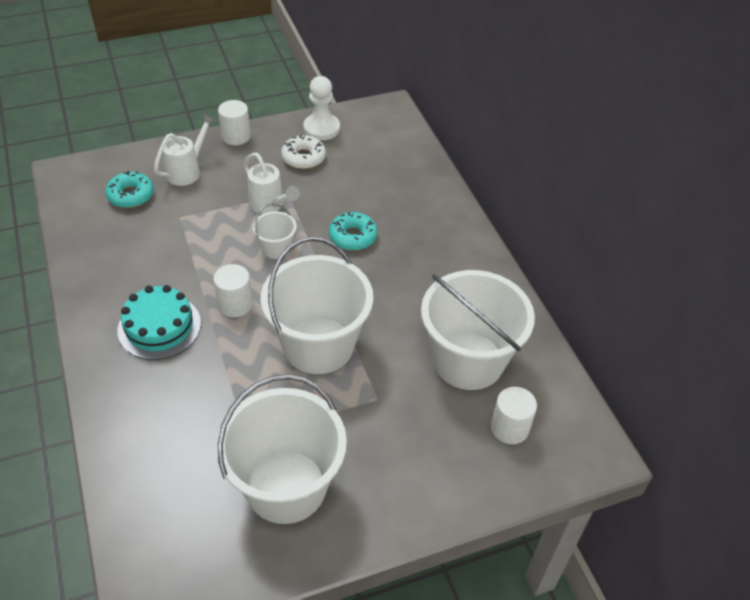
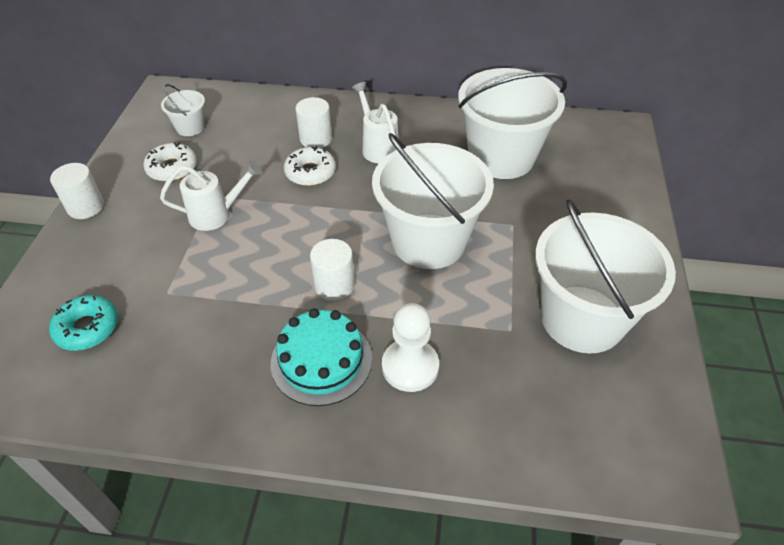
camera: 60 degrees left, 0 degrees up
(187, 171) = (98, 264): white watering can -> white watering can (378, 147)
(276, 248) = (281, 229): white bucket -> white bucket (190, 127)
(321, 128) = (143, 142): white pawn -> white pawn (410, 366)
(353, 236) = (310, 172): turquoise donut -> white donut
(509, 428) = (580, 161): white cylinder -> white cylinder (316, 139)

